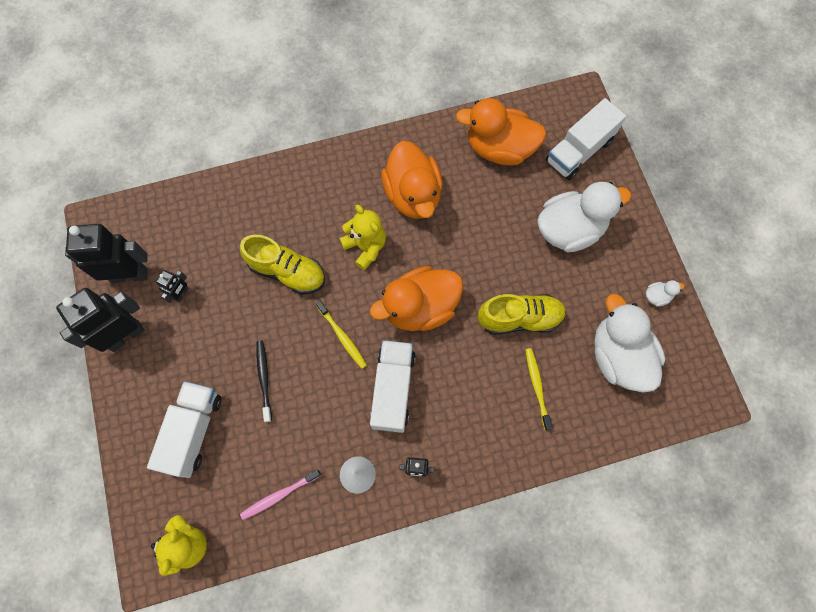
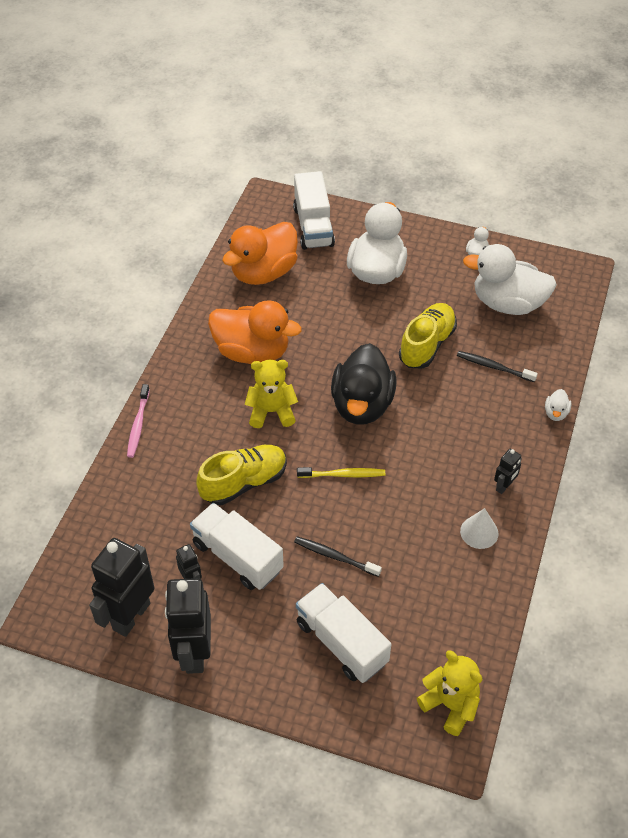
camera: 55 degrees left, 20 degrees down
(279, 495) = (455, 602): pink toothbrush -> pink toothbrush (138, 424)
(393, 389) = (421, 464): white truck -> white truck (237, 557)
(420, 308) = (362, 405): orange duck -> black duck
(524, 468) = (556, 413): none -> white duck
(537, 387) = (494, 367): yellow toothbrush -> black toothbrush

